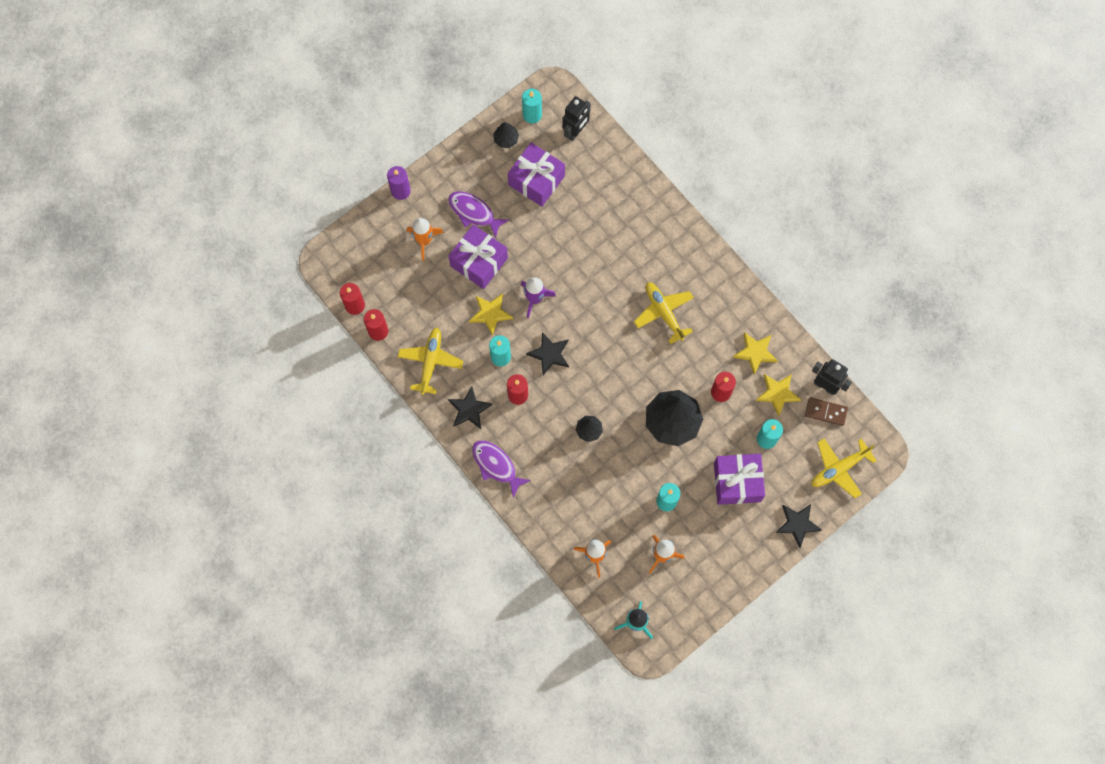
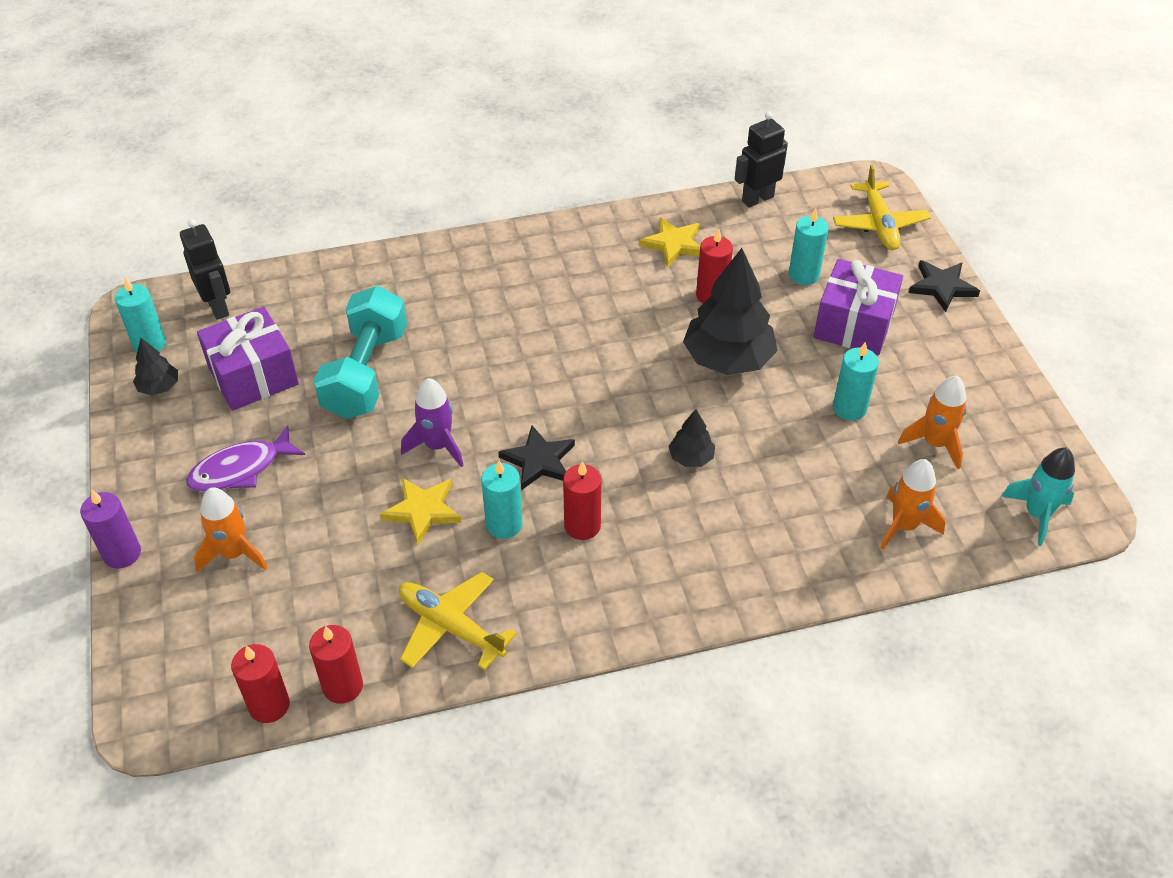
camera: 65 degrees left, 25 degrees down
(469, 409) = (569, 602): black star -> none
(479, 262) = (326, 493): purple gift -> none
(496, 465) = (689, 601): purple fish -> none
(566, 235) = (366, 373): none -> turquoise dumbbell
(663, 312) = (558, 311): yellow plane -> none
(777, 393) = (744, 243): yellow star -> none
(825, 412) = (793, 210): brown domino -> none

